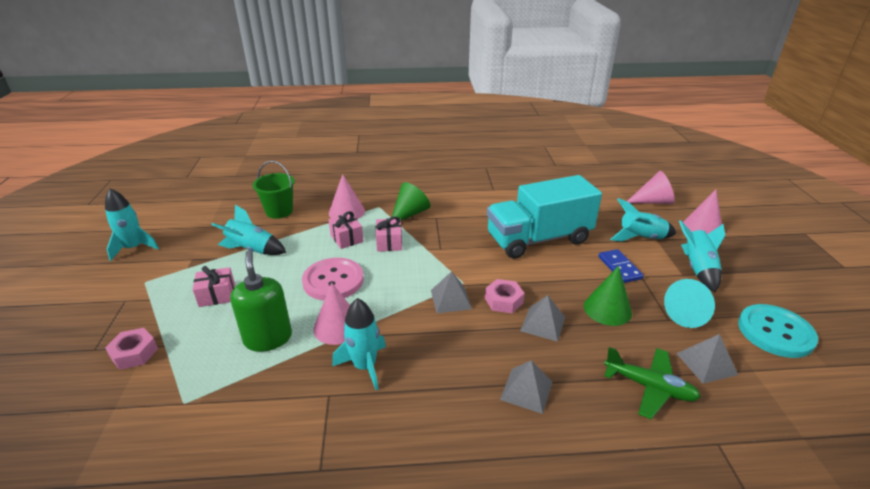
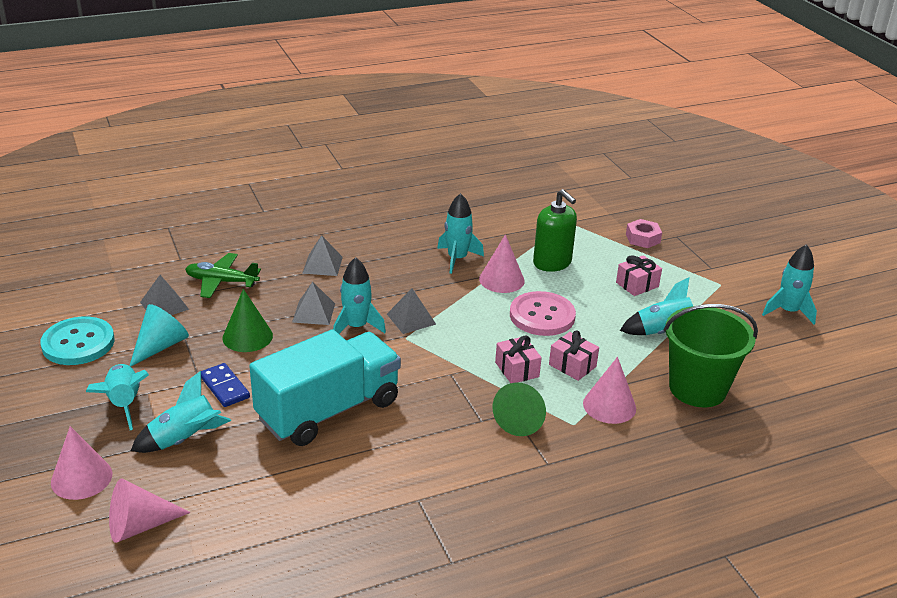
camera: 160 degrees right, 0 degrees up
(279, 211) = (697, 388): green bucket -> green bucket, size x1.51
(503, 300) = (356, 327): pink nut -> turquoise rocket

